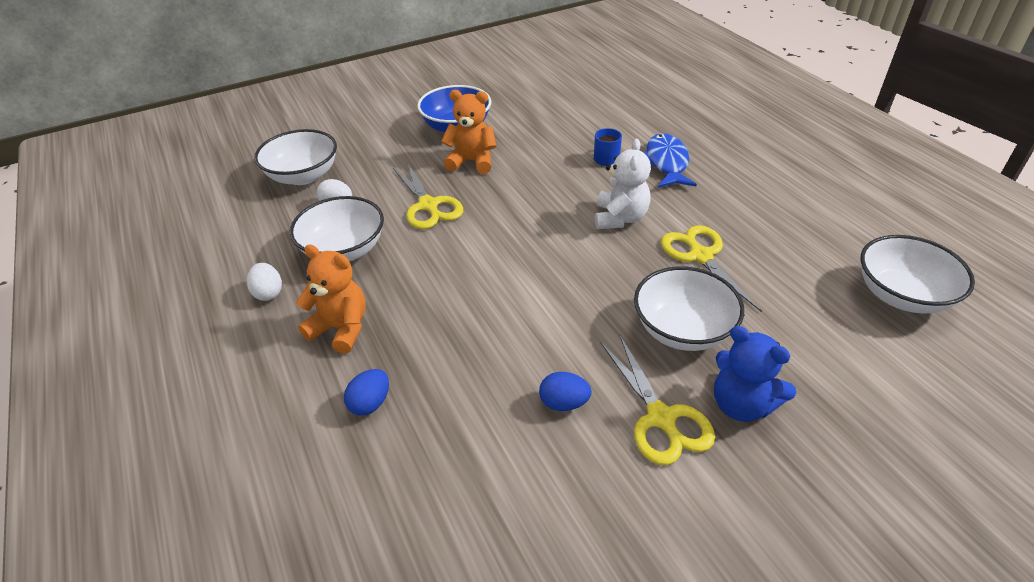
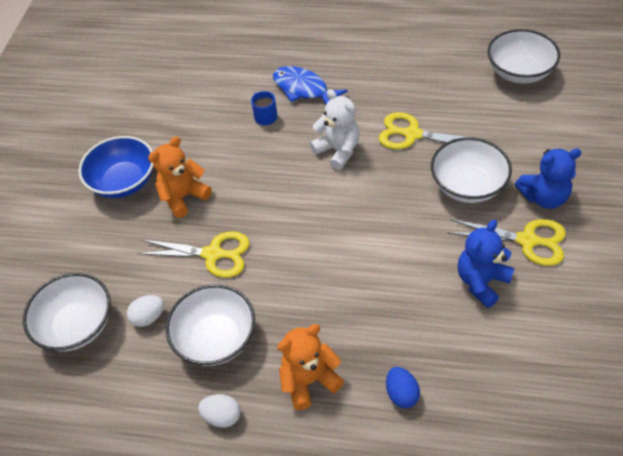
camera: 50 degrees left, 10 degrees up
(564, 403) = (481, 282): blue egg -> blue teddy bear

